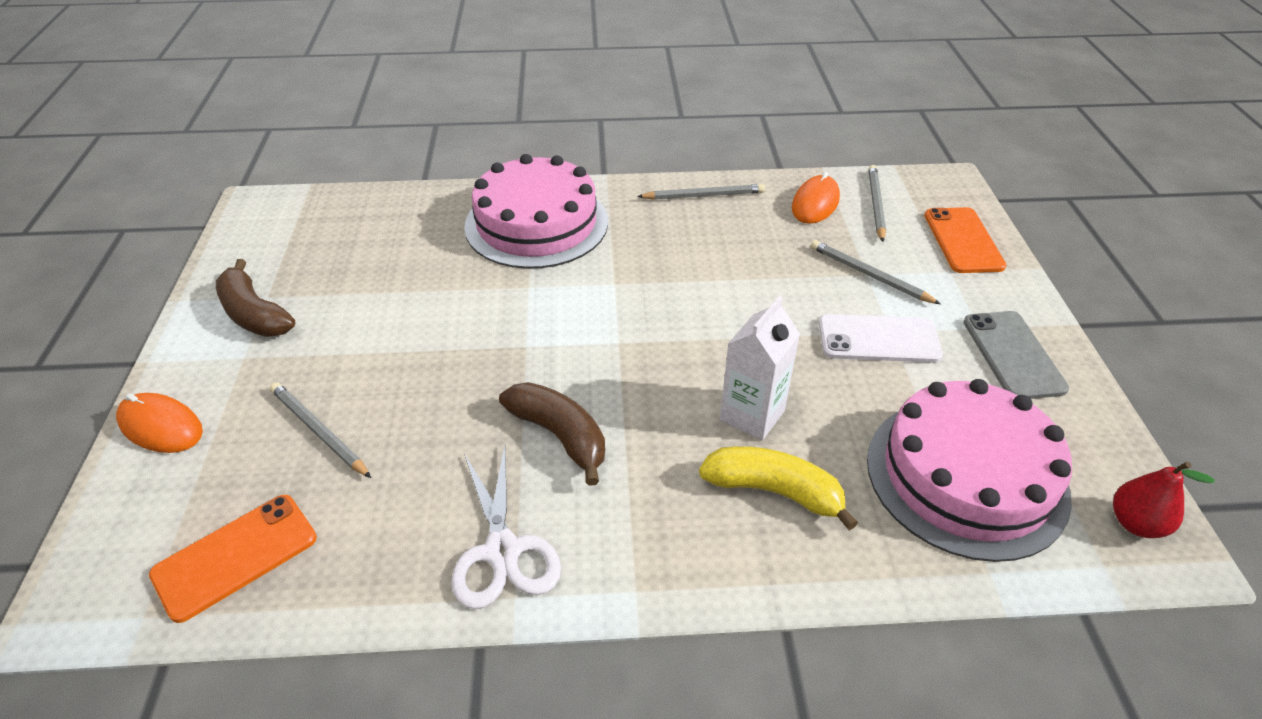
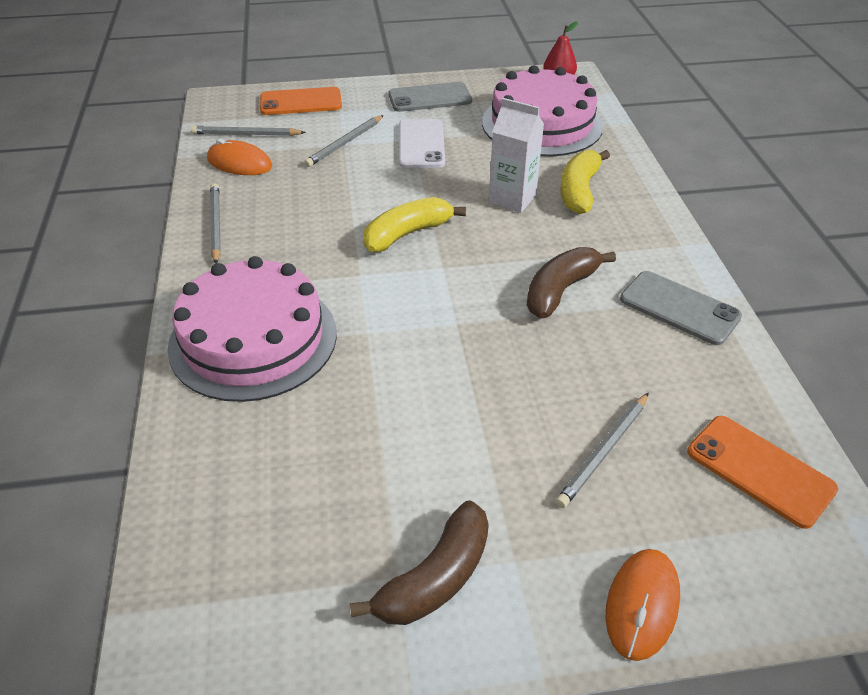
camera: 95 degrees left, 0 degrees up
(502, 551) = (679, 308): white scissors -> grey phone
(680, 318) = (407, 234): none -> yellow banana

